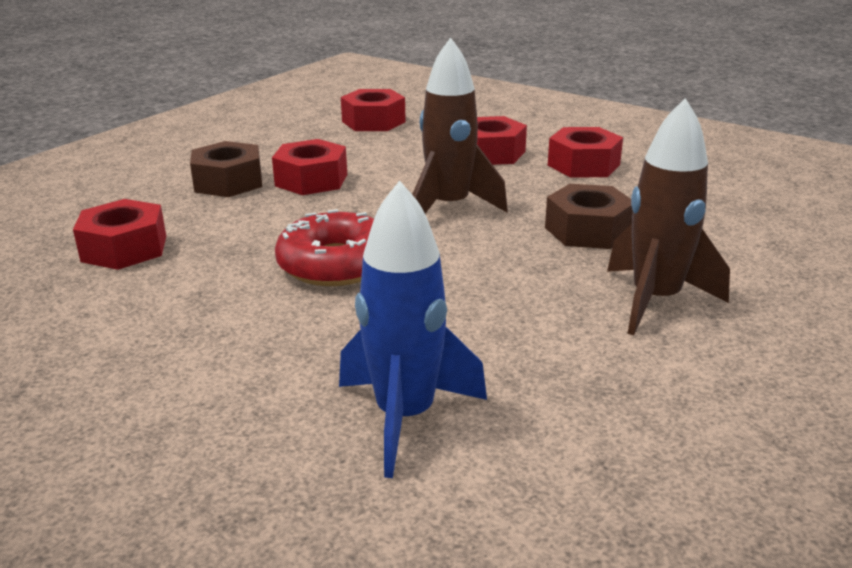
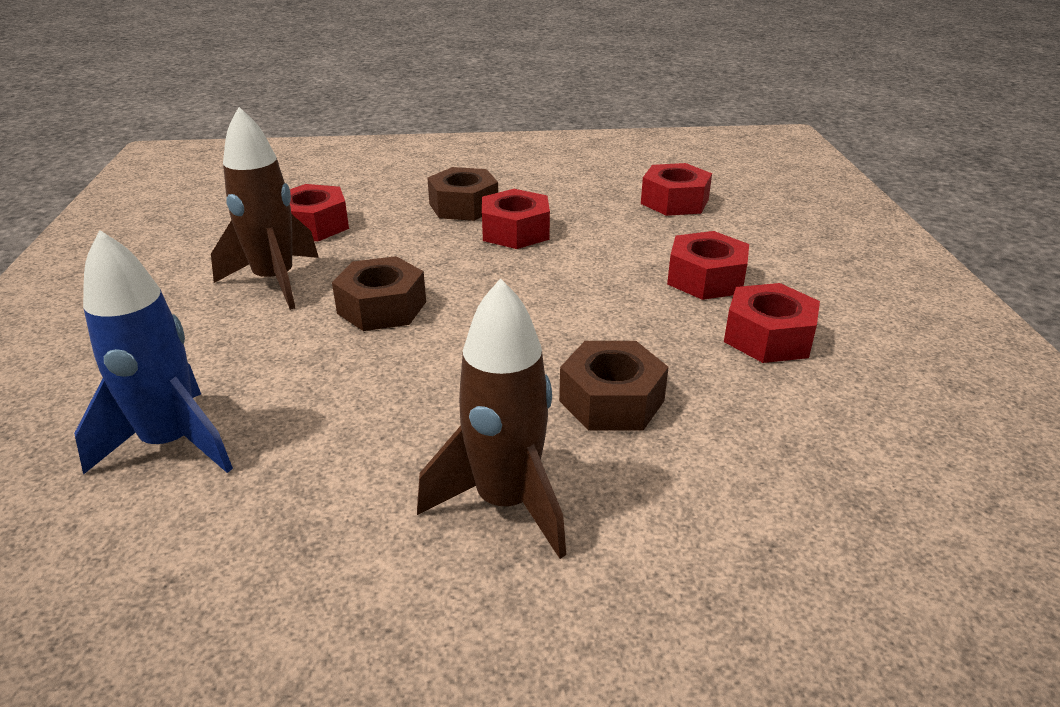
camera: 50 degrees right, 5 degrees up
(336, 264) = (382, 307): red donut -> brown nut
(449, 207) = (553, 309): brown rocket -> brown rocket (275, 281)

